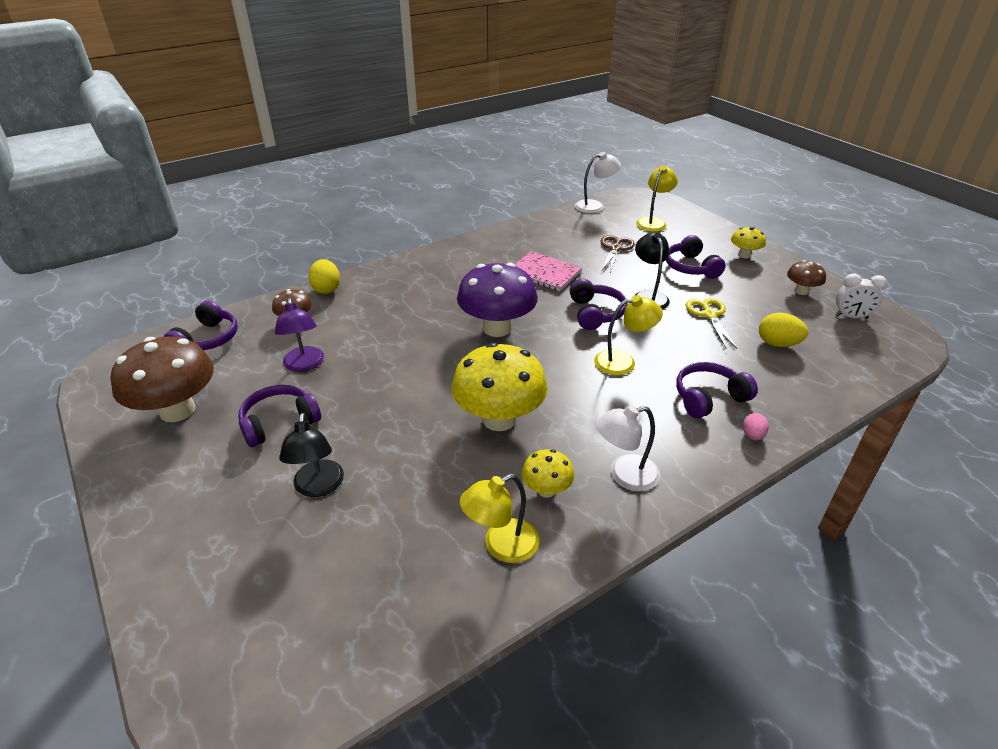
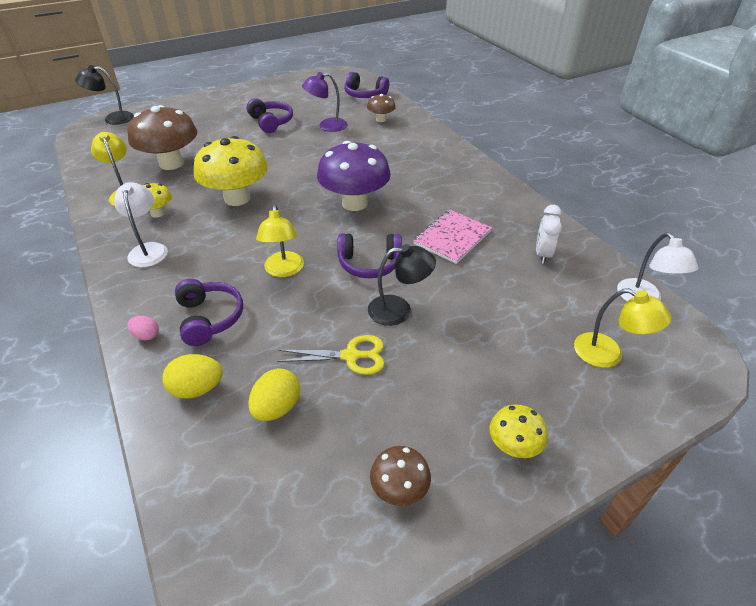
camera: 95 degrees right, 5 degrees up
(177, 410) = (295, 94): brown mushroom -> brown mushroom (171, 163)
(318, 487) = (210, 137): black lamp -> black lamp (113, 118)
(326, 289) = (425, 128): yellow egg -> yellow egg (197, 389)
(615, 249) = (514, 300): brown scissors -> none
(691, 267) = (470, 367): purple headphones -> none
(851, 317) = (317, 534): white clock -> white clock (542, 254)

